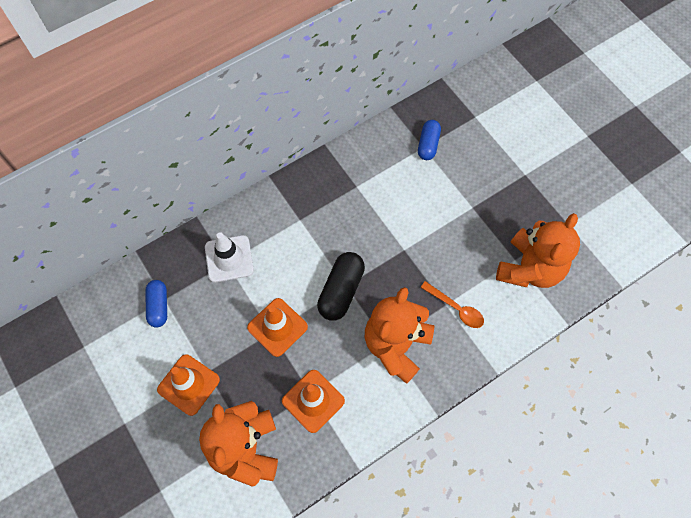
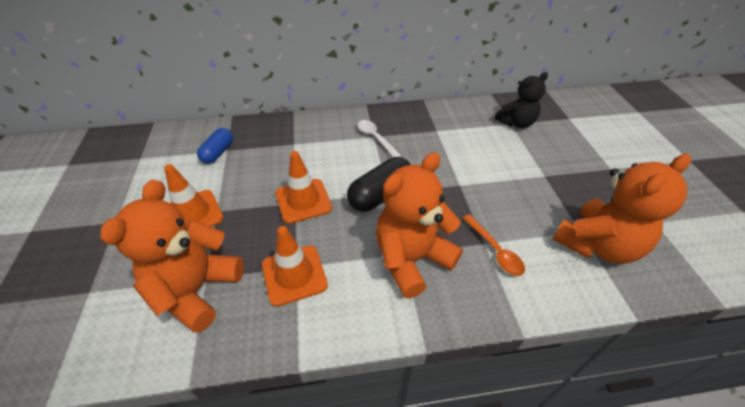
camera: 25 degrees right, 20 degrees down
(229, 259) = (298, 142): white traffic cone -> none
(303, 222) = (376, 138): none -> white spoon
(428, 144) = (516, 123): blue capsule -> black teddy bear

